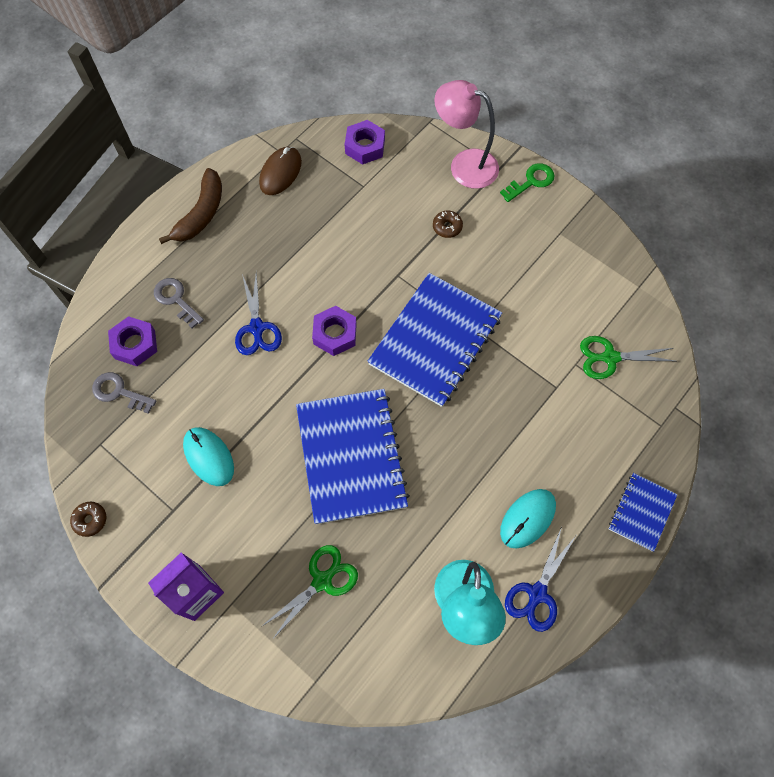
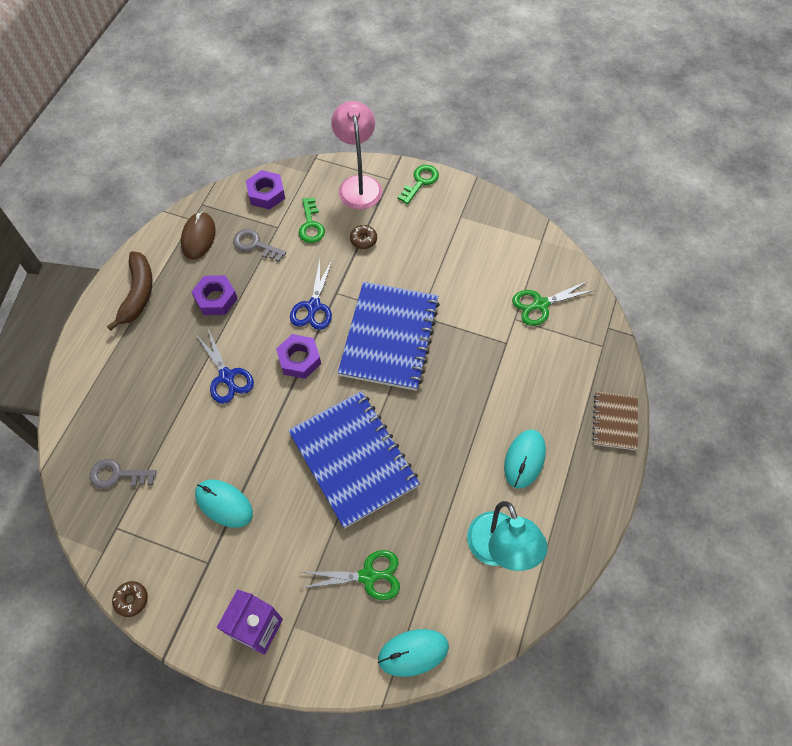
camera: 20 degrees left, 5 degrees down
(135, 344) = (117, 427): purple nut -> purple nut (216, 299)
(176, 300) = (142, 376): grey key -> grey key (255, 245)
(322, 581) = (368, 576): green scissors -> green scissors turned 60 degrees clockwise
(338, 675) = (413, 652): none -> turquoise mouse
(398, 194) = (311, 225): none -> green key
(464, 165) = (358, 184): pink lamp -> pink lamp turned 75 degrees clockwise
(537, 593) = (556, 518): blue scissors -> blue scissors (313, 306)
(641, 512) = (615, 421): blue notebook -> brown notebook

